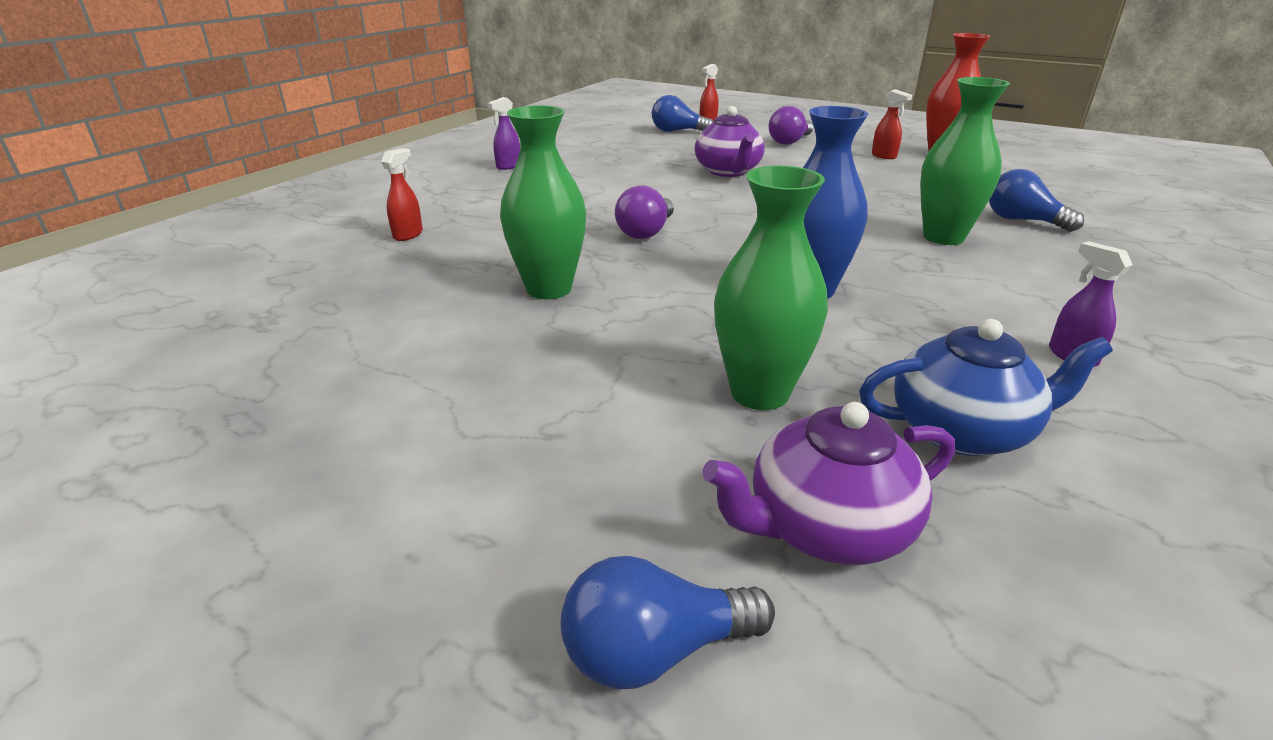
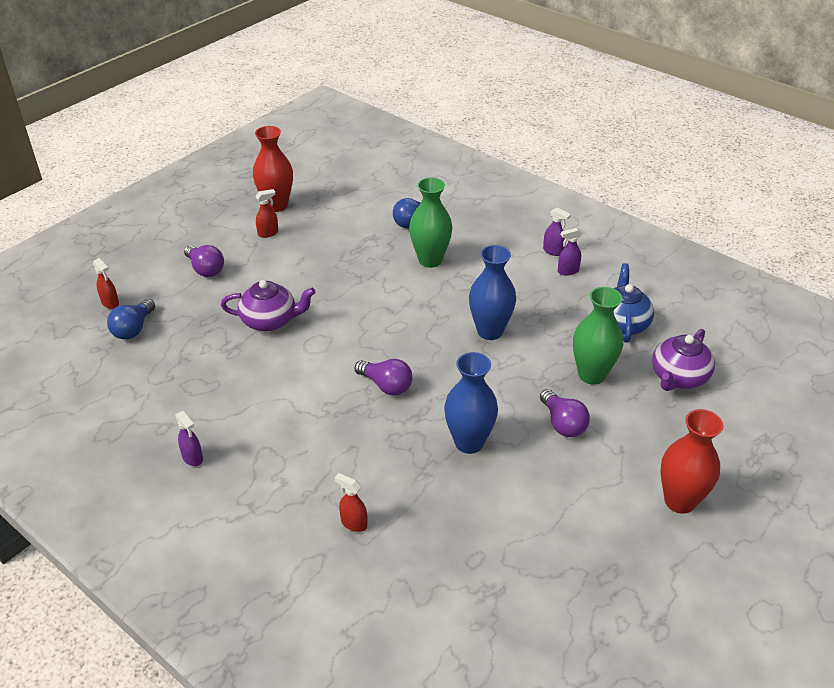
camera: 80 degrees left, 10 degrees up
(399, 520) = (679, 501): none -> red vase
(549, 289) = (469, 442): green vase -> blue vase
(609, 365) = (562, 423): none -> purple light bulb
(655, 651) = (735, 431): blue light bulb -> none
(826, 527) = (678, 377): purple teapot -> purple teapot turned 45 degrees clockwise
(1118, 337) = (553, 251): none -> purple spray bottle

